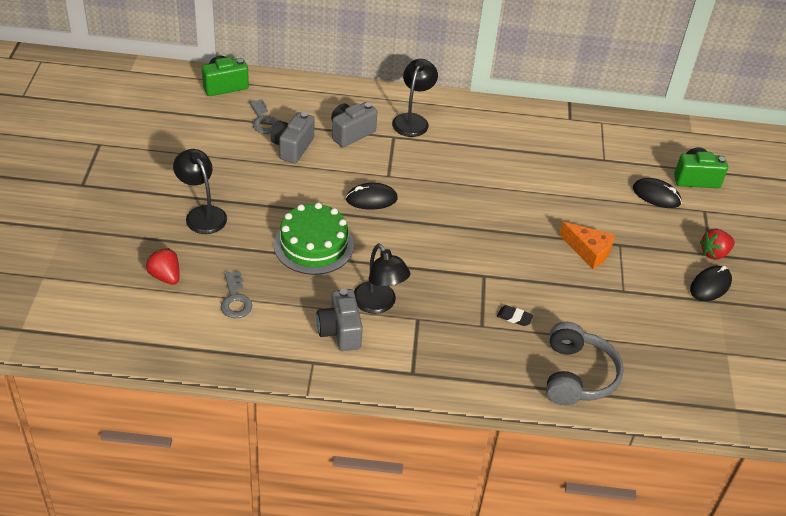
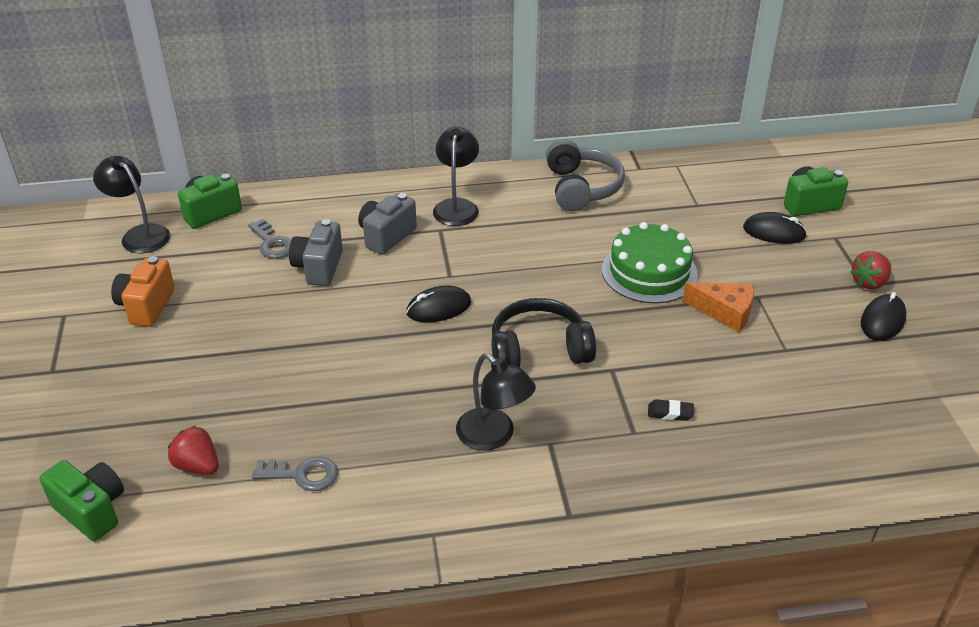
camera: 10 degrees left, 5 degrees down
(87, 290) = (92, 510): none -> green camera
(159, 150) = (146, 306): none -> orange camera
(202, 214) = (225, 373): black lamp -> black lamp (140, 234)
(235, 300) = (302, 475): grey key -> grey key turned 60 degrees counterclockwise
(313, 245) = (384, 380): green cake -> green cake (649, 272)
(340, 331) = (455, 484): grey camera -> none
(435, 248) = (539, 350): none -> black headphones
(577, 375) = (777, 467): grey headphones -> grey headphones (581, 188)

